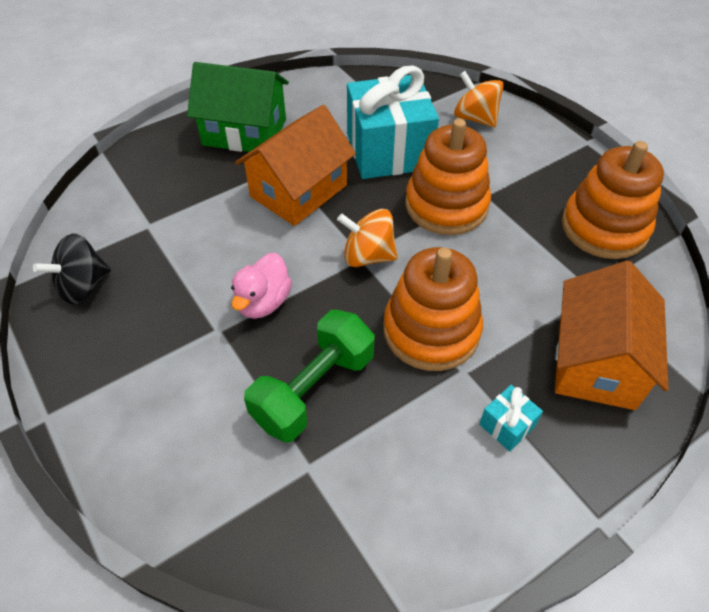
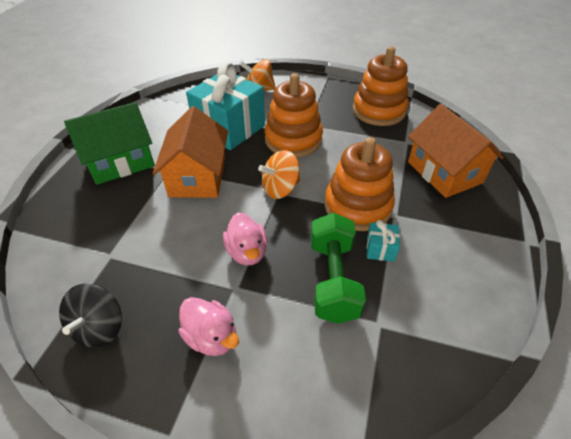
camera: 40 degrees left, 5 degrees down
(153, 360) = (211, 337): none -> pink duck
(507, 425) = (444, 227): turquoise gift -> turquoise gift (380, 249)

